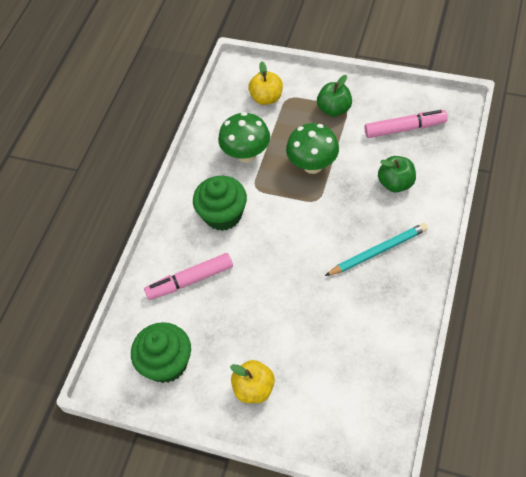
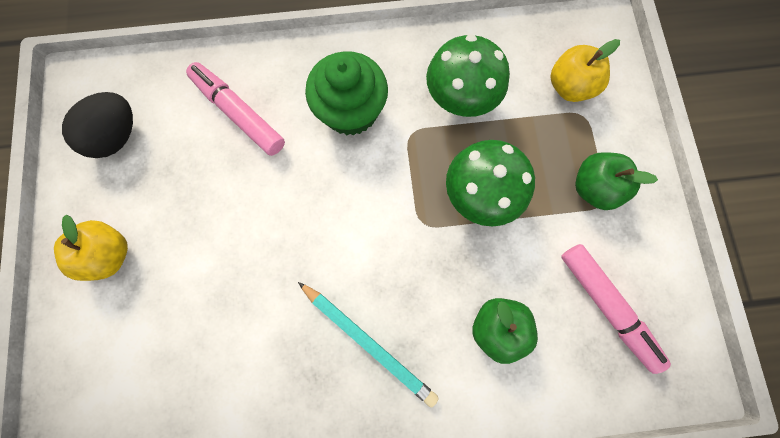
camera: 60 degrees right, 20 degrees up
(166, 363) = (117, 136): green cupcake -> black egg

